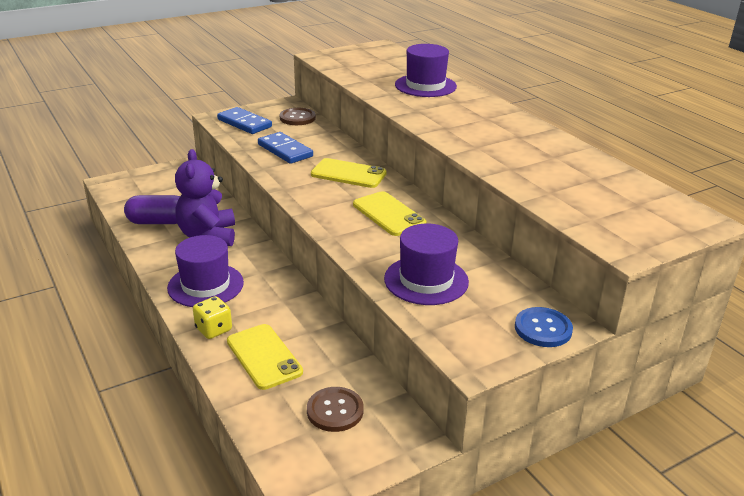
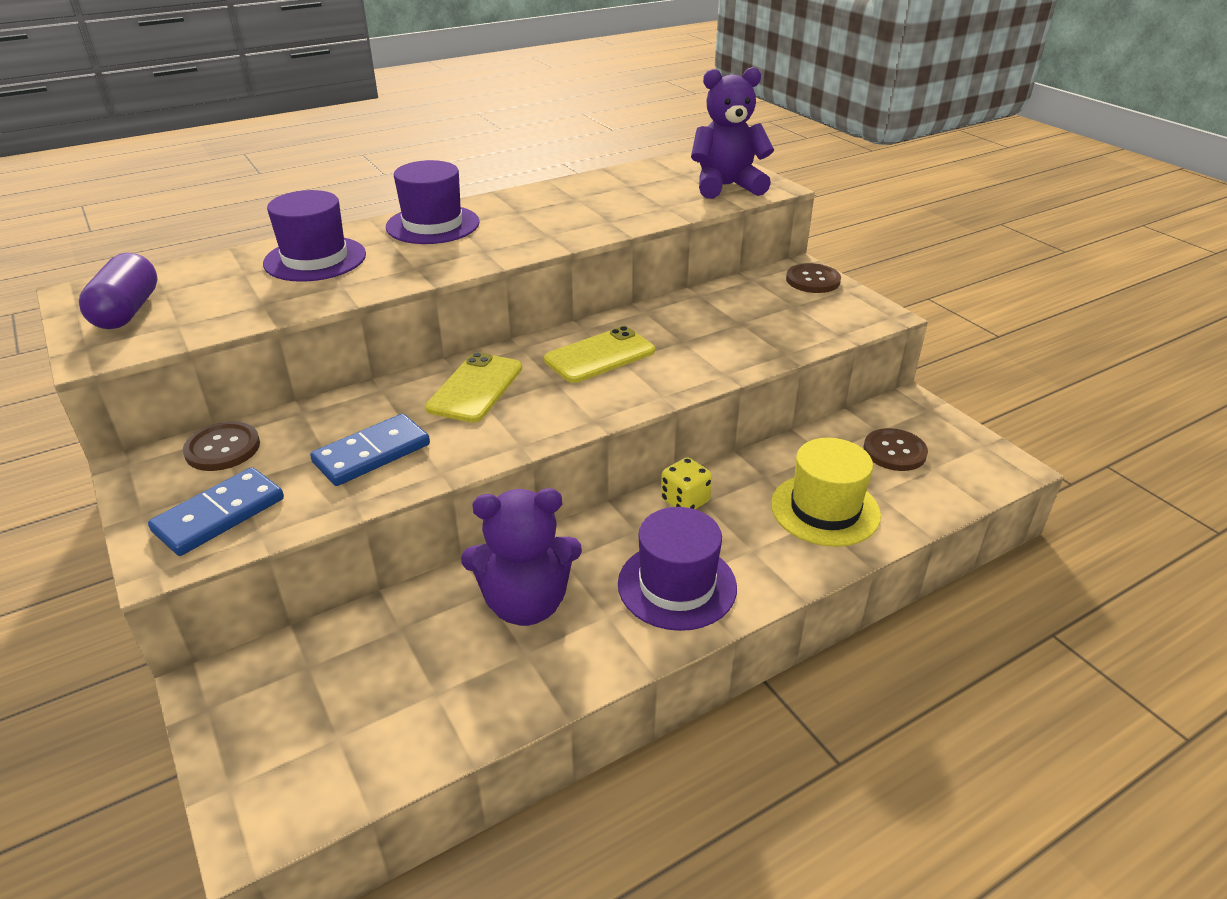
camera: 90 degrees left, 5 degrees up
(158, 222) = (467, 685): purple capsule -> purple capsule (127, 311)
(213, 329) = (783, 561): yellow dice -> yellow dice (685, 501)
(264, 356) = (825, 509): yellow phone -> yellow hat
(426, 280) = (749, 334): purple hat -> purple hat (433, 225)
(543, 329) = (813, 280): blue button -> brown button
(615, 224) = (726, 186): none -> purple teddy bear

